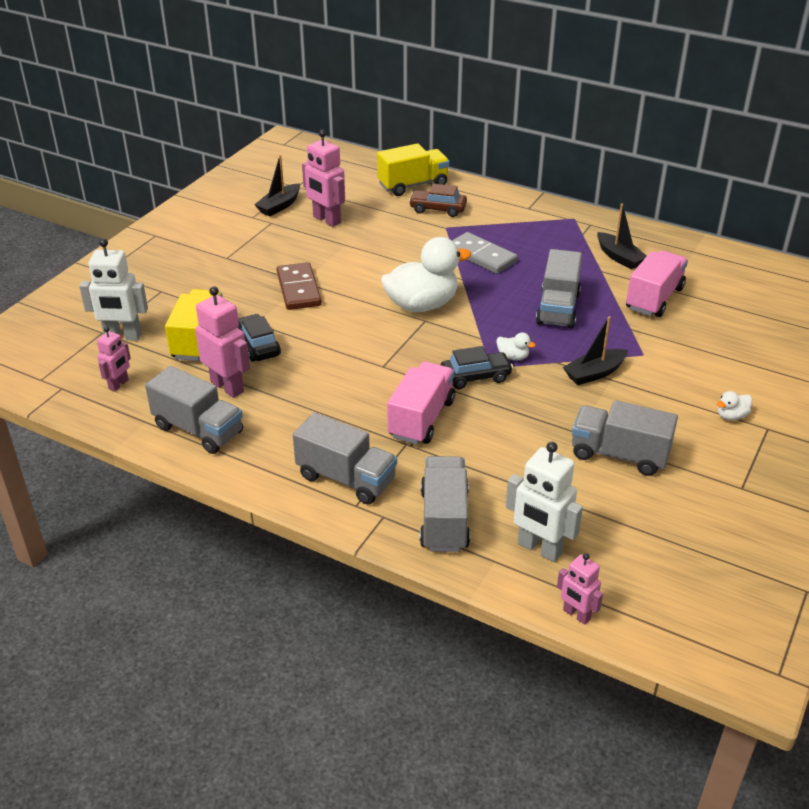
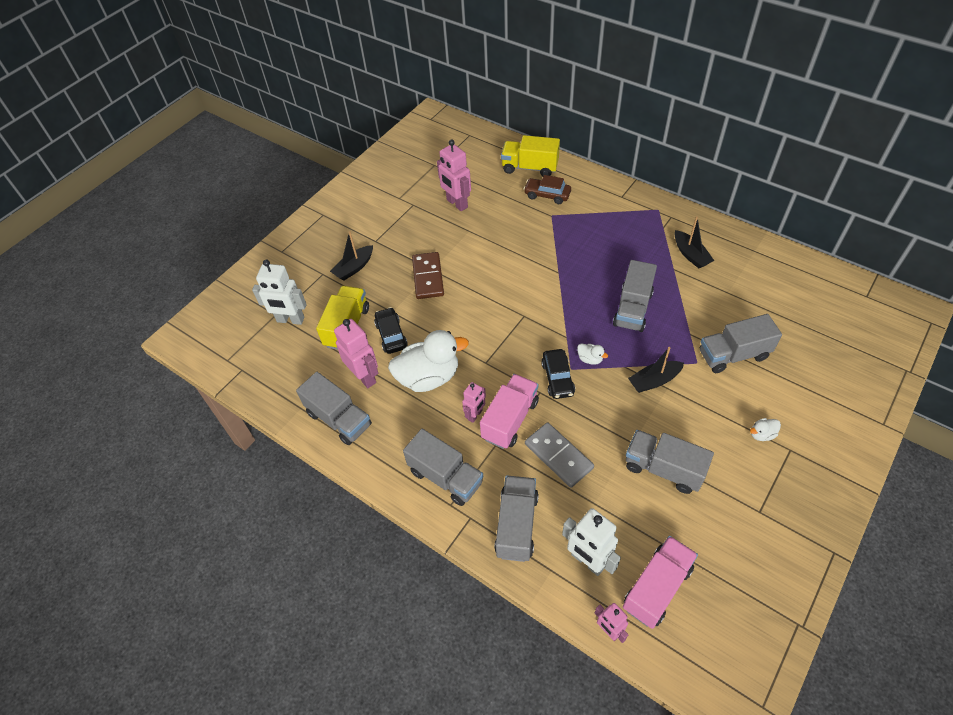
camera: 10 degrees right, 15 degrees up
(119, 384) = (284, 369): pink robot -> pink robot (475, 415)
(279, 206) = (421, 187): black boat -> black boat (354, 268)
(413, 185) = (530, 167): yellow truck -> yellow truck turned 150 degrees counterclockwise
(422, 305) = (523, 299): white duck -> white duck (428, 377)
(475, 377) = (557, 378): black car -> black car turned 90 degrees clockwise
(481, 256) = (576, 248): grey domino -> grey domino (558, 456)
(654, 298) = (714, 302): pink truck -> pink truck (657, 588)
(685, 345) = (733, 355): none -> grey truck

